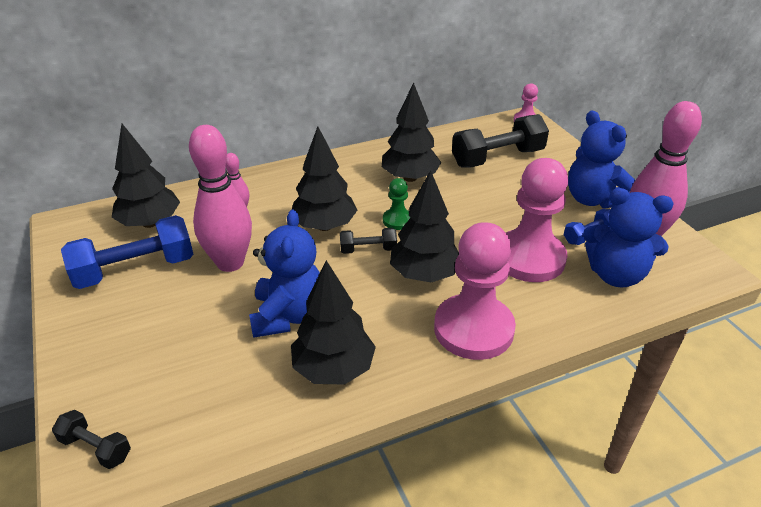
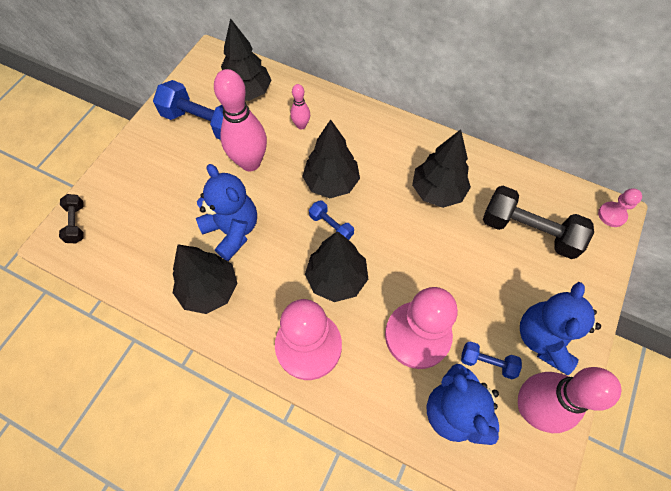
camera: 50 degrees right, 25 degrees up
(288, 315) = (232, 230): blue teddy bear -> blue teddy bear turned 90 degrees counterclockwise
(368, 249) = (331, 226): black dumbbell -> blue dumbbell
(397, 220) = (379, 220): green pawn -> none

